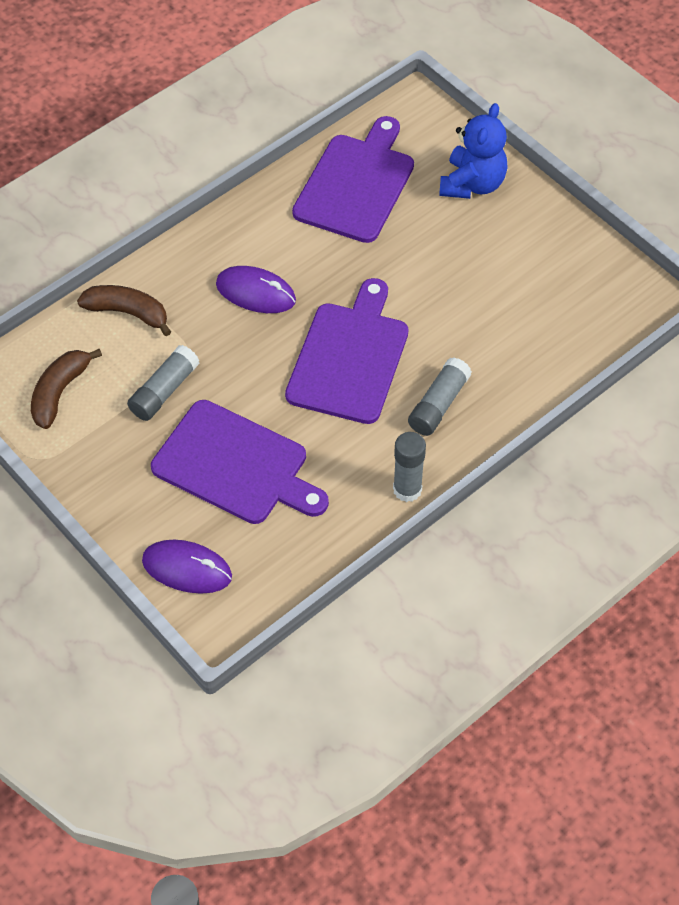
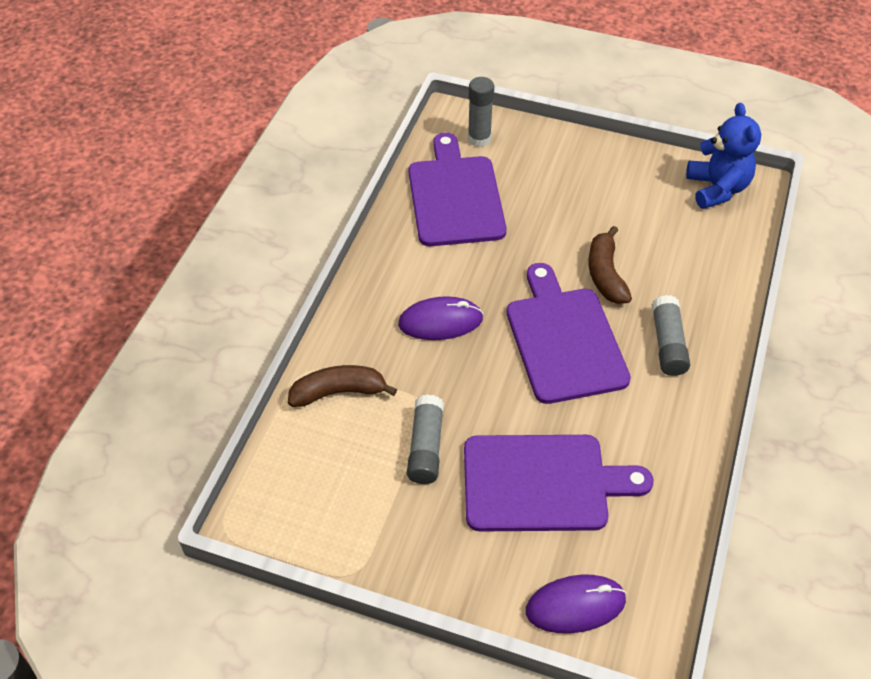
camera: 30 degrees left, 5 degrees down
(60, 393) = (328, 497): brown banana -> brown banana (605, 275)
(407, 489) = (703, 429): grey glue stick -> grey glue stick (479, 139)
(472, 184) = (547, 158): blue teddy bear -> blue teddy bear (717, 189)

